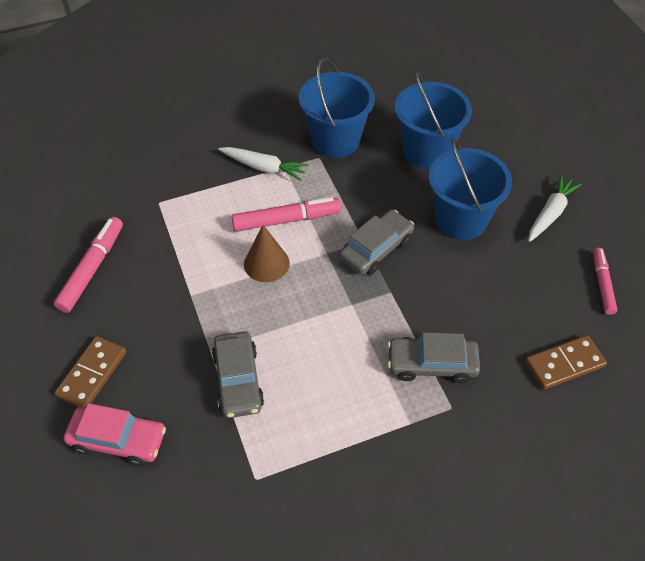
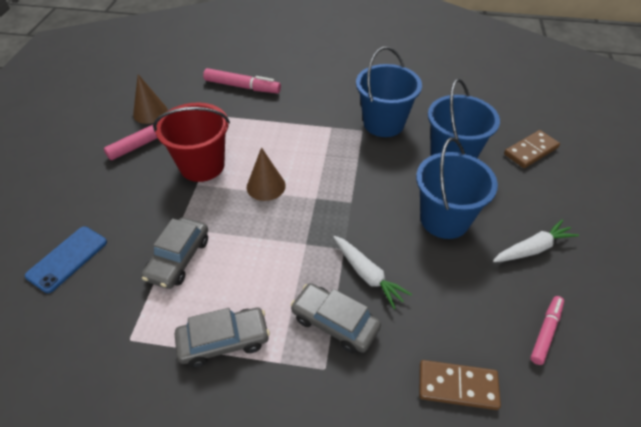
camera: 30 degrees right, 5 degrees down
(61, 235) = (150, 112): none -> brown cone
(92, 374) = (91, 206): brown domino -> brown domino (530, 151)
(118, 440) = (67, 259): pink car -> blue phone
(179, 272) = (202, 166): none -> red bucket
(263, 167) = (316, 122): white carrot -> white carrot (367, 274)
(286, 220) = (304, 163): pink marker -> pink marker (242, 87)
(376, 249) = (356, 212): grey car -> grey car (224, 341)

